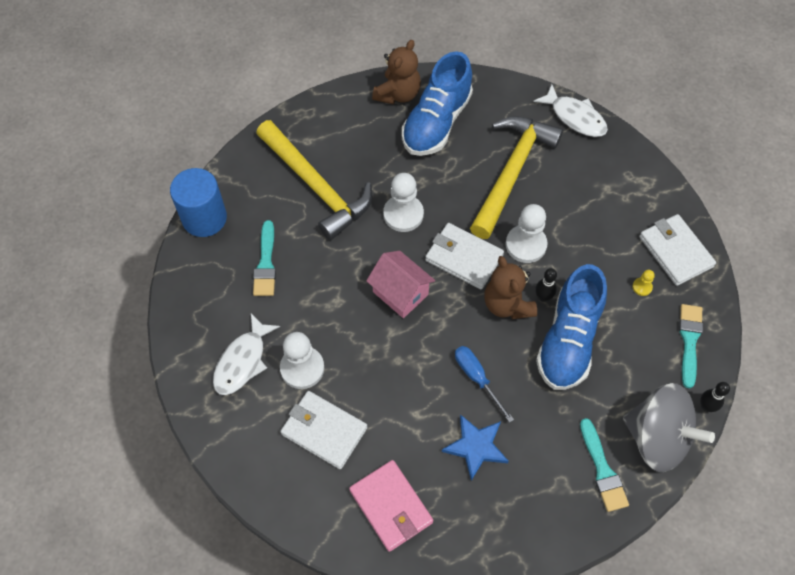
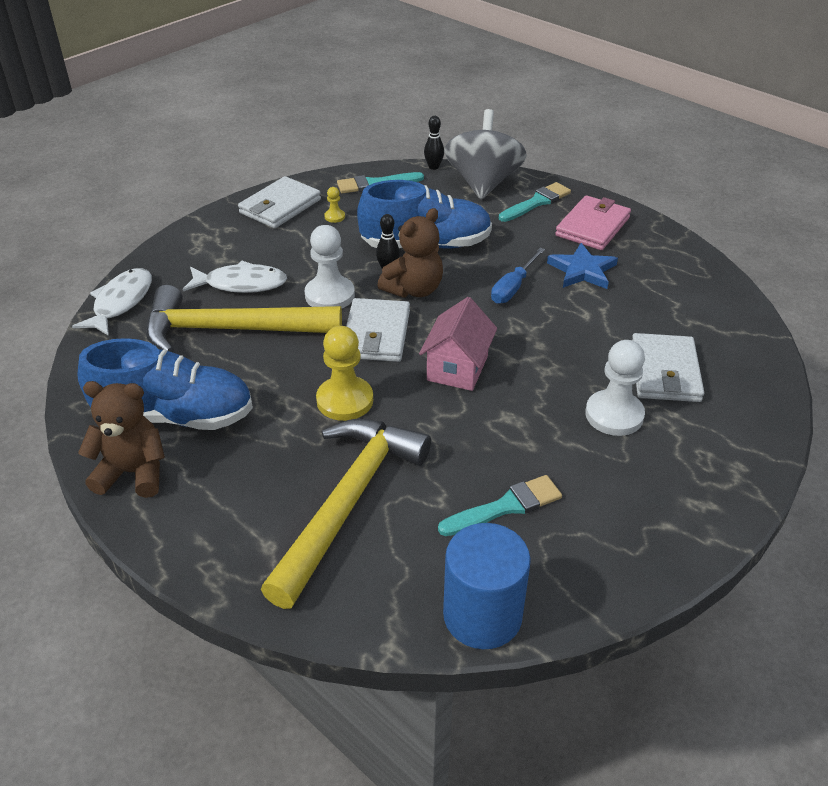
camera: 115 degrees left, 20 degrees down
(242, 361) = (653, 471): white fish -> white fish (241, 284)
(391, 506) = (688, 303): pink wallet -> pink wallet (592, 226)
(403, 214) = (345, 400): white pawn -> yellow pawn

